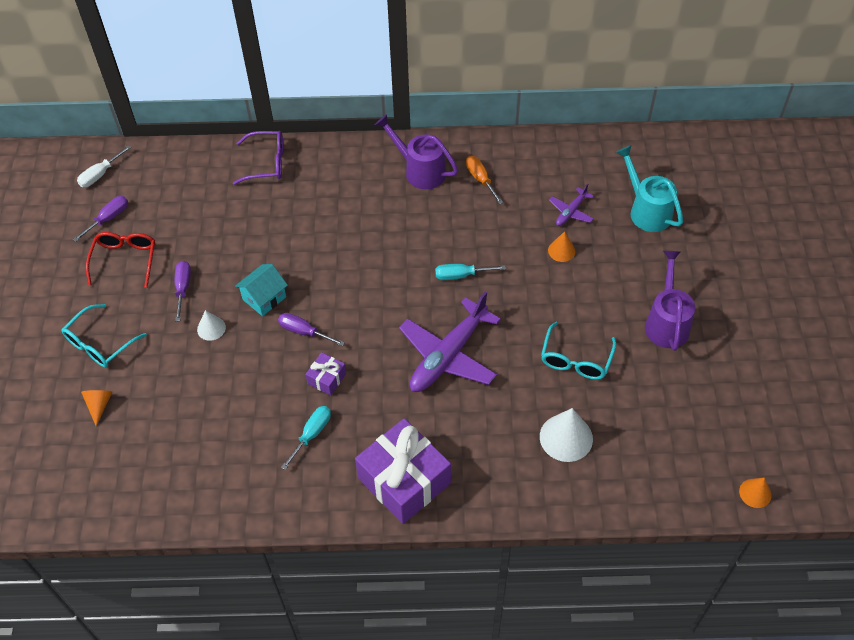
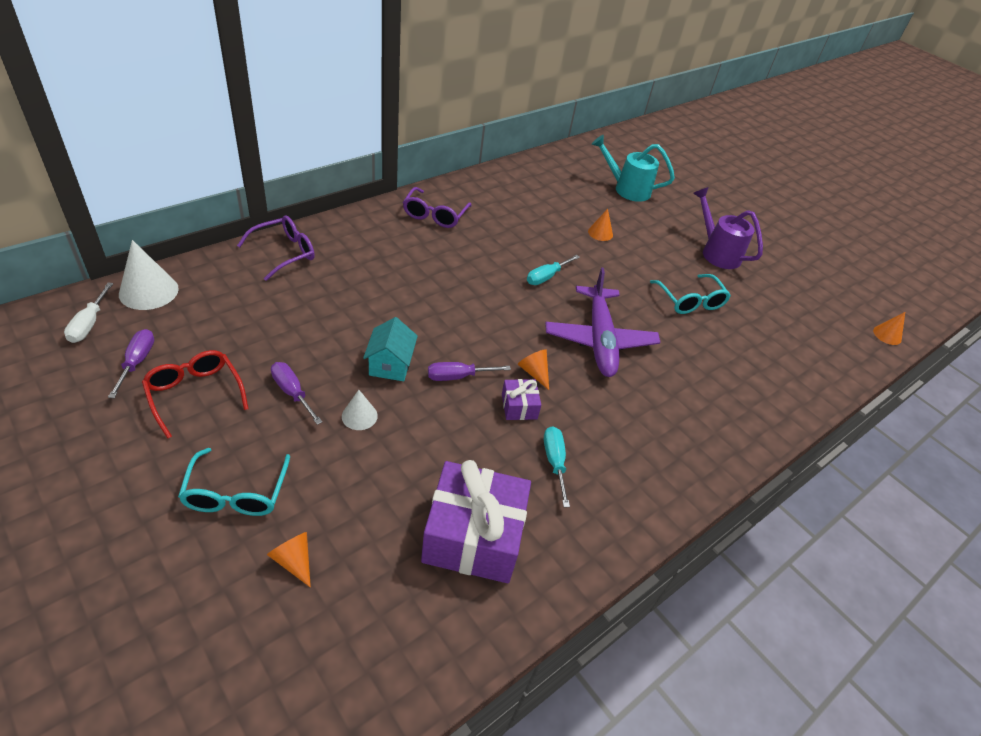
camera: 45 degrees left, 10 degrees down
(365, 357) = (534, 372): none -> orange cone
(404, 480) = (671, 457): purple gift -> purple gift (473, 536)
(419, 170) = (435, 215): purple watering can -> purple glasses
(480, 179) = (490, 206): orange screwdriver -> none
(566, 437) = (744, 358): white cone -> white cone (149, 291)
(571, 212) = (579, 206): purple plane -> none

